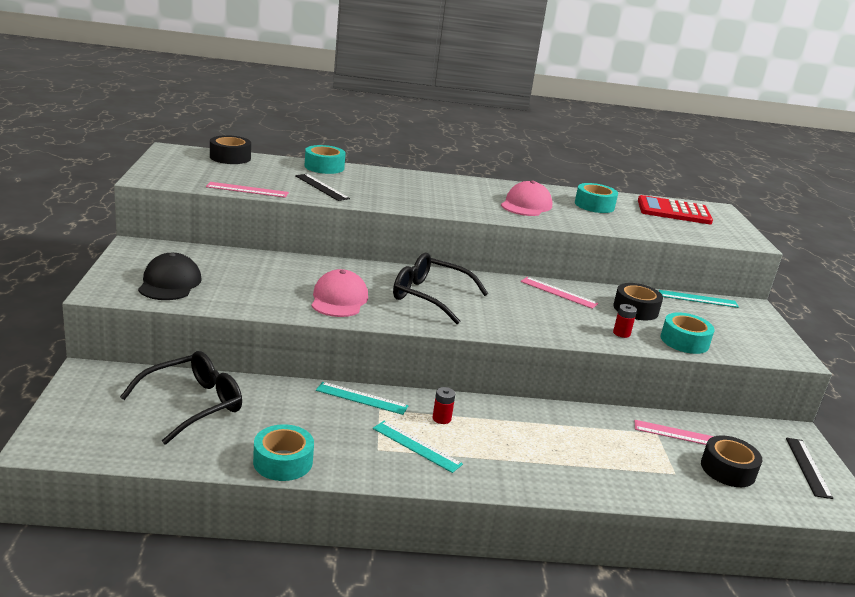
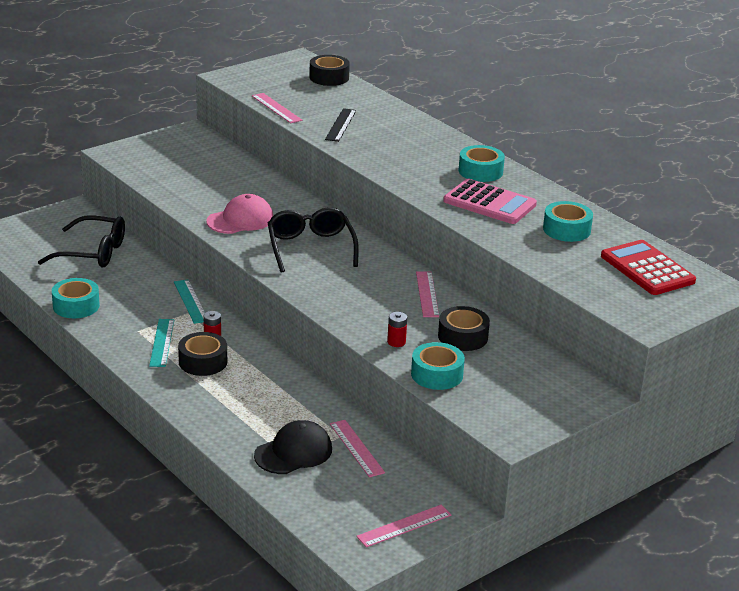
camera: 55 degrees right, 5 degrees up
(170, 283) = (159, 163): black cap -> black cap (293, 452)
(324, 167) = (389, 109): turquoise tape -> turquoise tape (480, 171)
(526, 205) = (489, 203): pink cap -> pink calculator
(698, 299) = (555, 362): turquoise ruler -> none
(728, 469) = (333, 483): black tape -> black tape (203, 362)
(808, 467) = (404, 526): black ruler -> pink ruler

